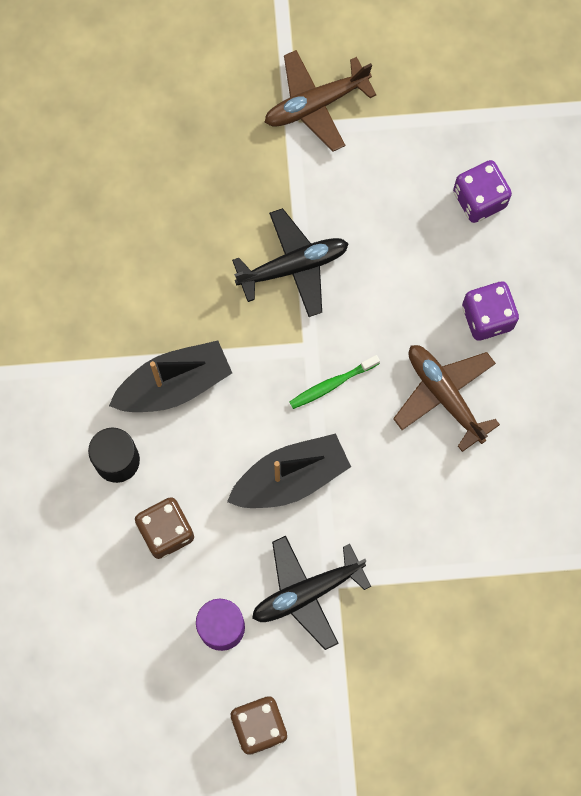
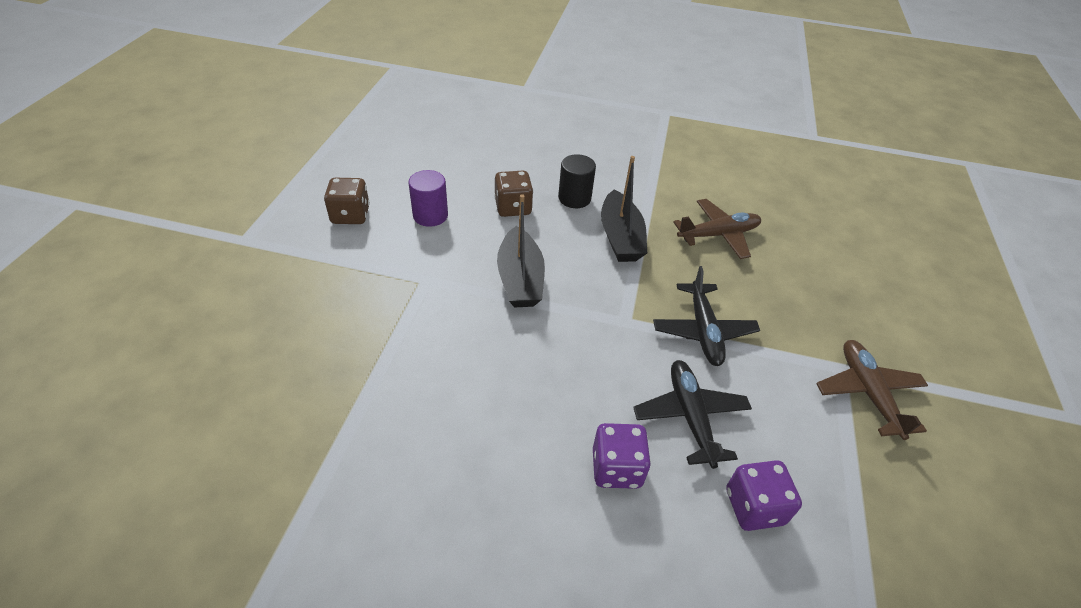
camera: 105 degrees right, 30 degrees down
(307, 592) = (426, 263): black plane -> black plane (690, 416)
(332, 384) = (588, 326): green toothbrush -> none
(444, 395) = (548, 404): brown plane -> brown plane (718, 235)

